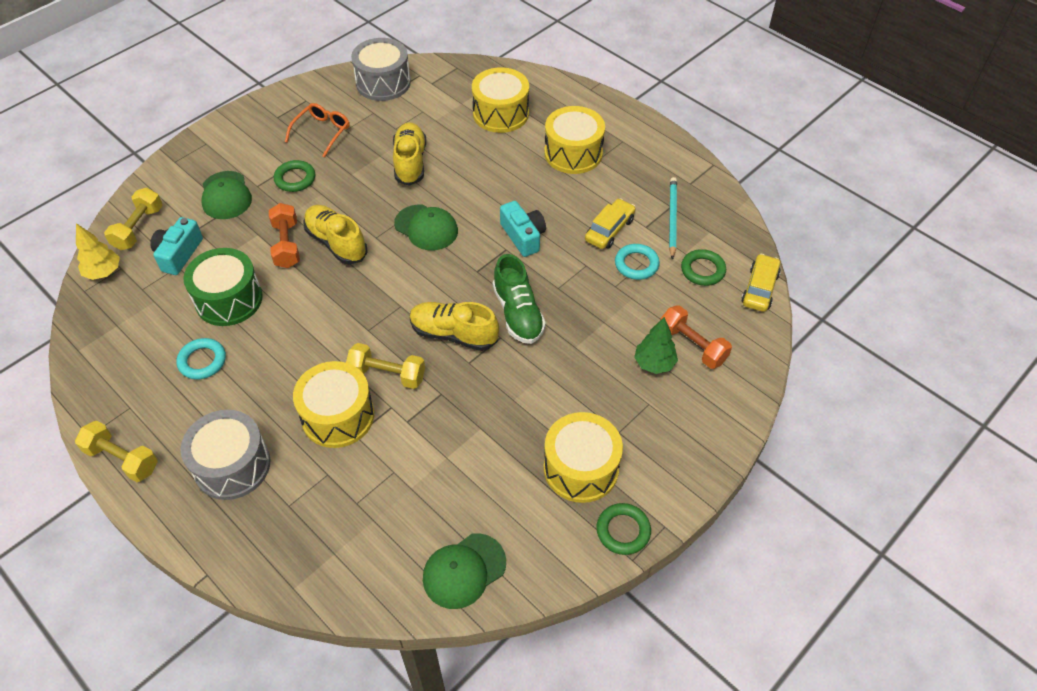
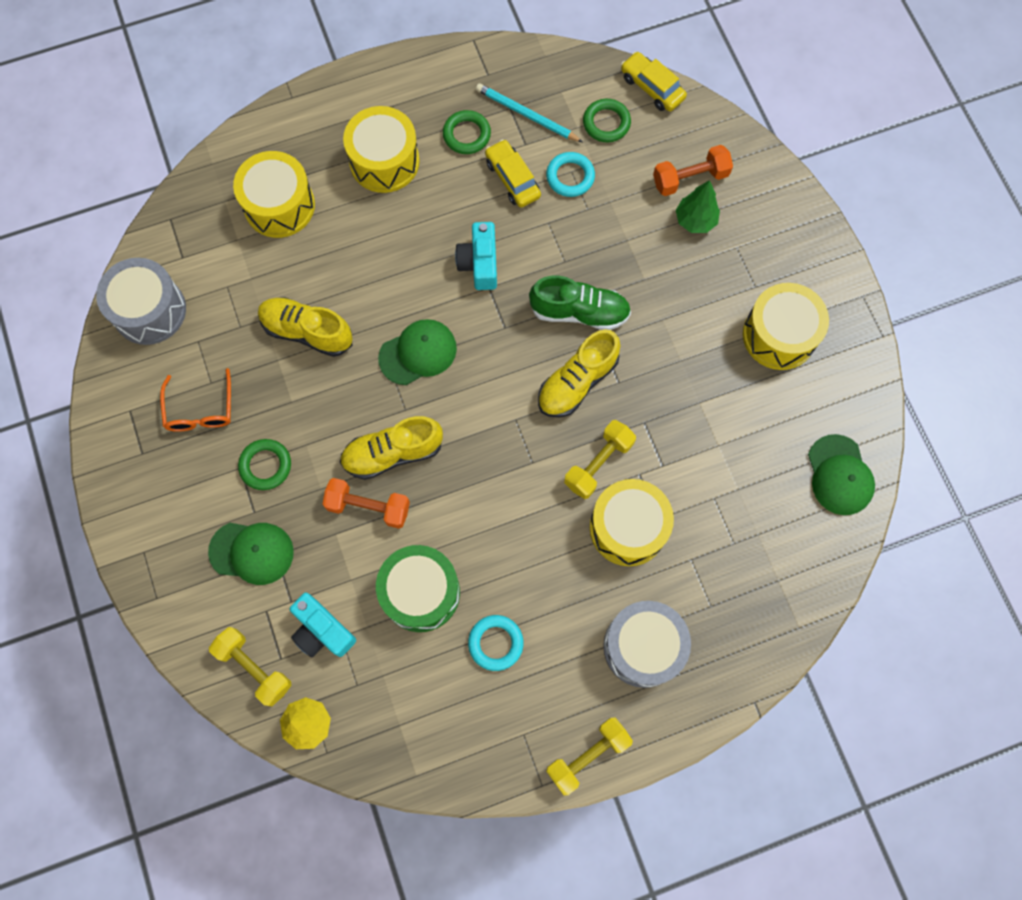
camera: 65 degrees left, 20 degrees up
(322, 132) = (200, 410): orange glasses -> orange glasses turned 150 degrees counterclockwise
(523, 236) = (479, 263): turquoise camera -> turquoise camera turned 90 degrees counterclockwise
(623, 531) = (853, 330): green ring -> green ring (466, 135)

